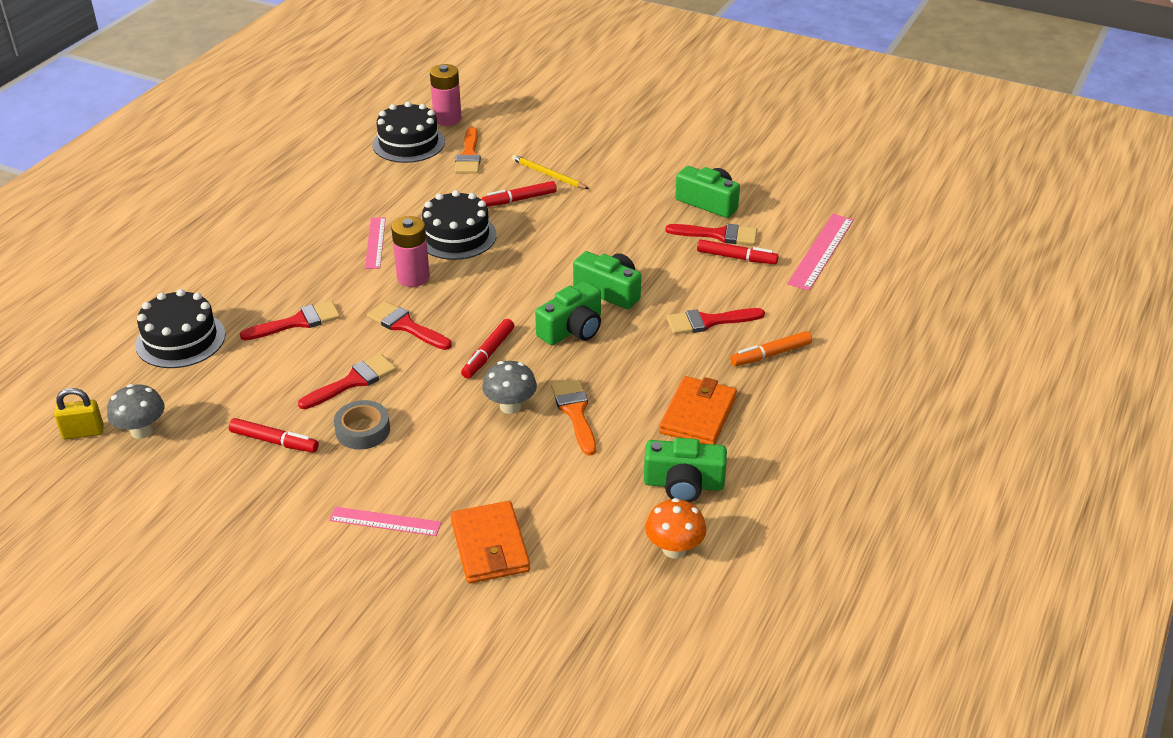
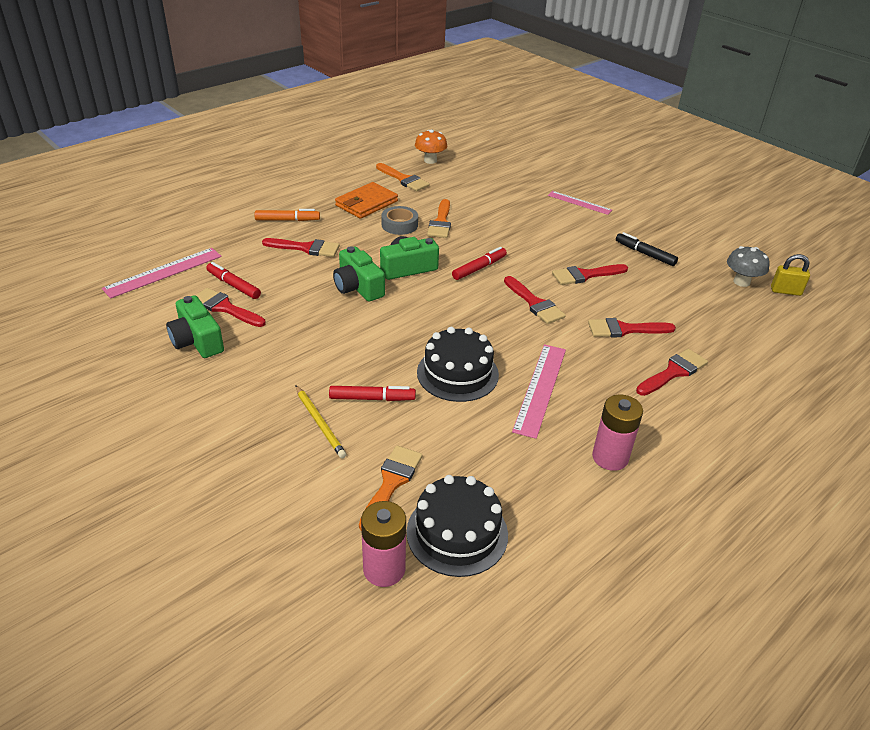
camera: 160 degrees left, 0 degrees up
(180, 339) = (727, 341): black cake -> none
(244, 290) = (673, 372): none -> red brush
(274, 441) = (645, 254): red marker -> black marker
(363, 430) = (584, 246): grey tape -> grey tape (399, 225)
(375, 243) = (540, 389): pink ruler -> pink ruler, size x1.52
(413, 277) = (514, 342): pink battery -> pink battery (610, 457)
(490, 546) = (524, 181): orange wallet -> none
(510, 406) = (480, 235): grey mushroom -> none
(683, 484) = (404, 179): green camera -> orange brush

